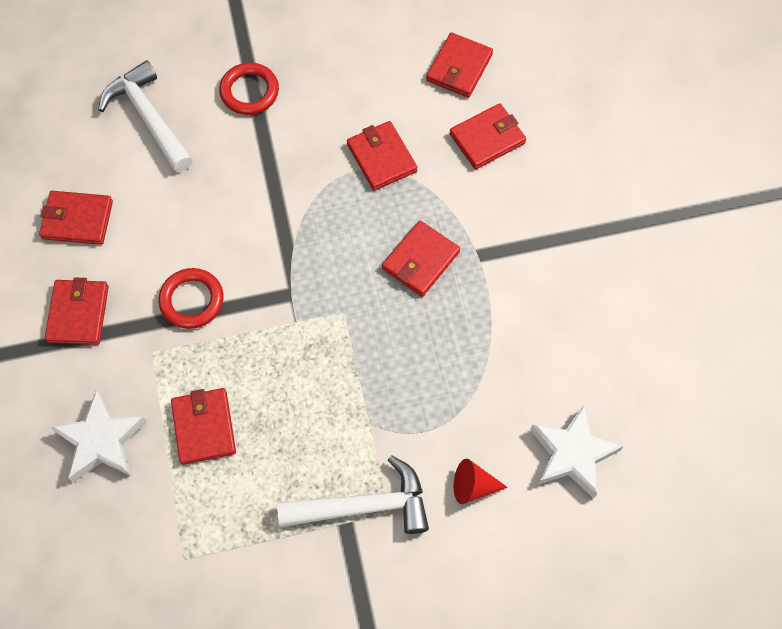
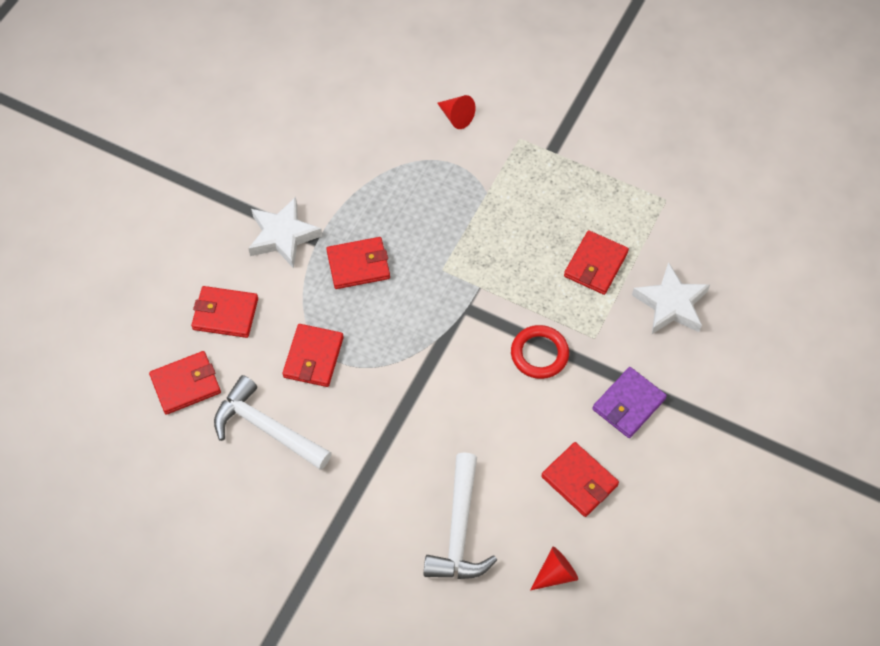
camera: 140 degrees left, 5 degrees down
(48, 139) = (555, 574): none -> red cone
(78, 314) = (628, 404): red wallet -> purple wallet
(249, 91) = (361, 491): red ring -> none
(363, 506) = (531, 152): white hammer -> white hammer (267, 428)
(572, 454) = (381, 92): white star -> white star (283, 236)

